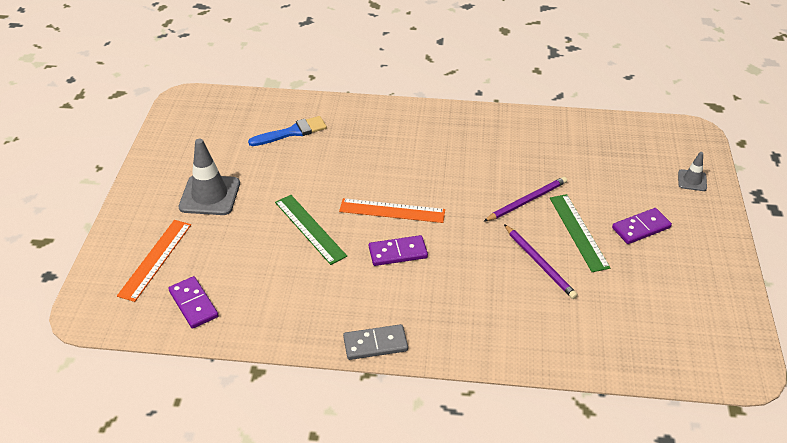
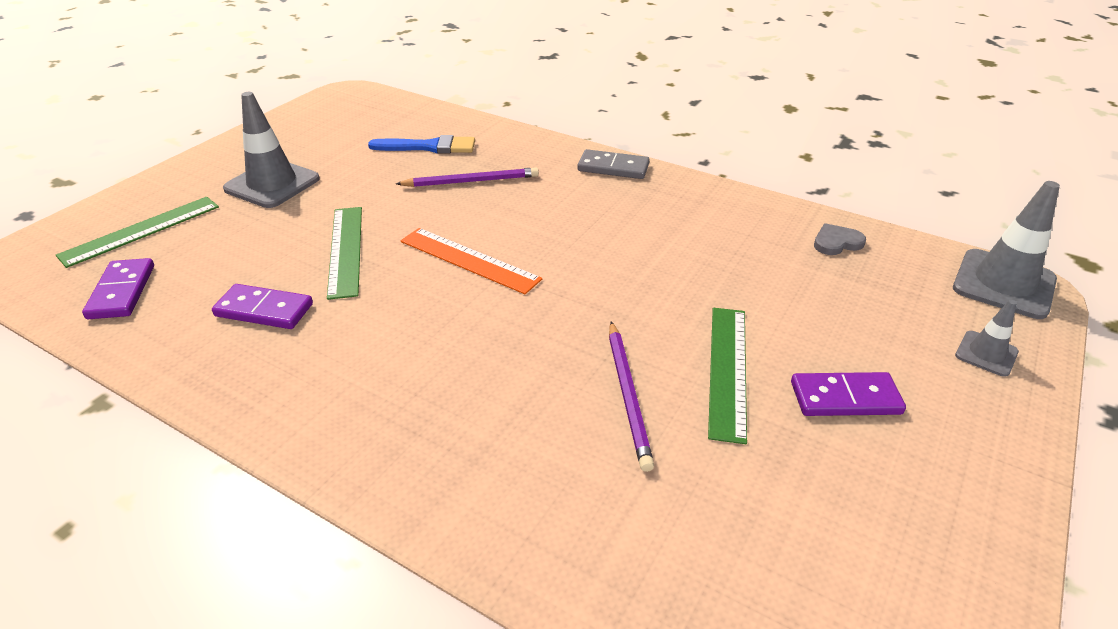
camera: 25 degrees right, 5 degrees down
(155, 259) = (141, 230): orange ruler -> green ruler
(375, 344) = (280, 425): grey domino -> grey domino (613, 168)
(398, 253) = (428, 313): purple domino -> purple domino (264, 310)
(527, 201) = (673, 303): purple pencil -> purple pencil (471, 181)
(589, 132) = (836, 242): none -> grey heart
(683, 134) = (1003, 284): none -> grey traffic cone

